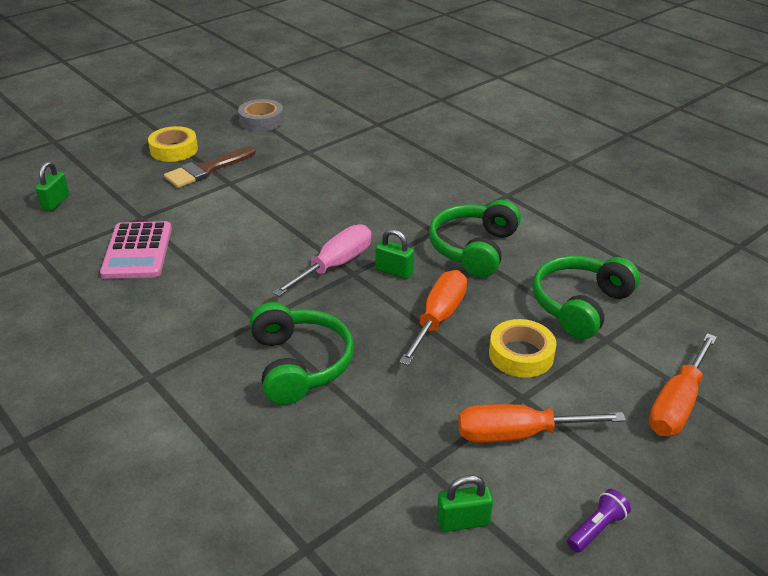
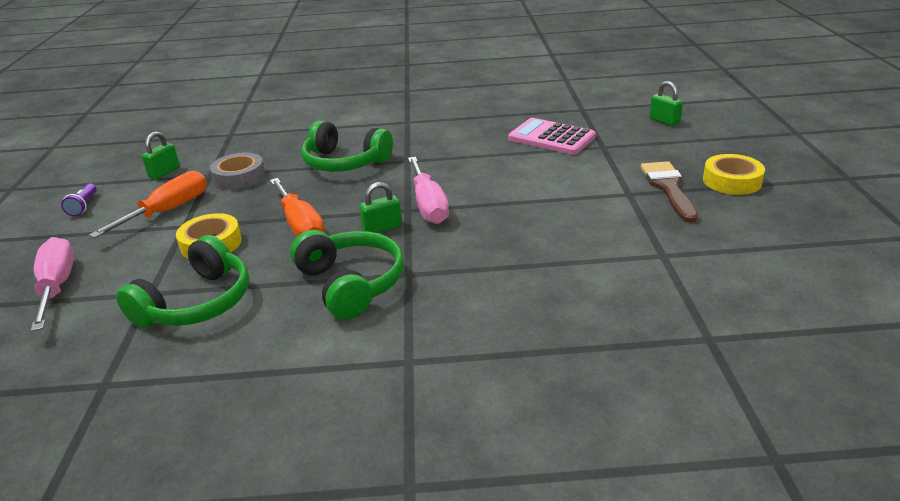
camera: 130 degrees right, 5 degrees down
(261, 121) = (780, 247): grey tape -> grey tape (239, 177)
(580, 305) = (197, 303): green headphones -> green headphones turned 45 degrees clockwise
(677, 404) = (57, 286): orange screwdriver -> pink screwdriver

